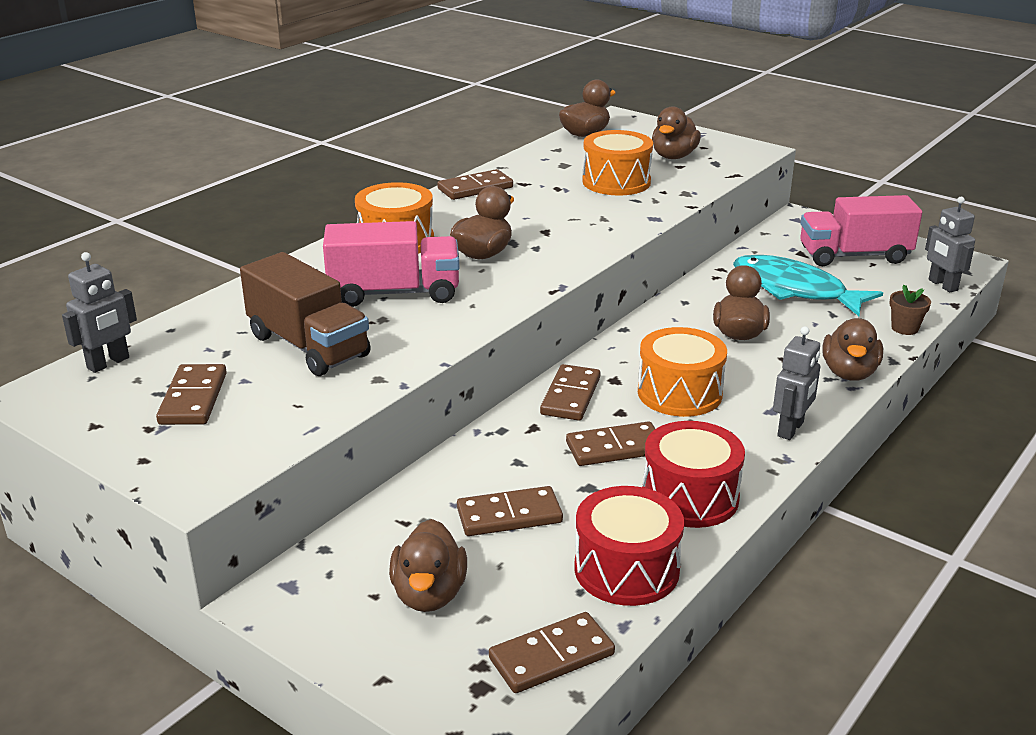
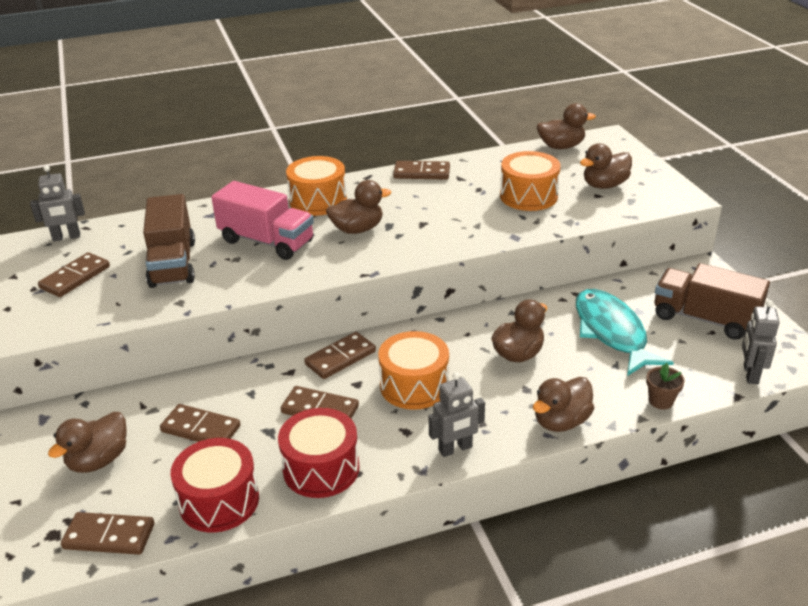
camera: 35 degrees right, 5 degrees up
(854, 256) = (704, 319): pink truck -> brown truck

